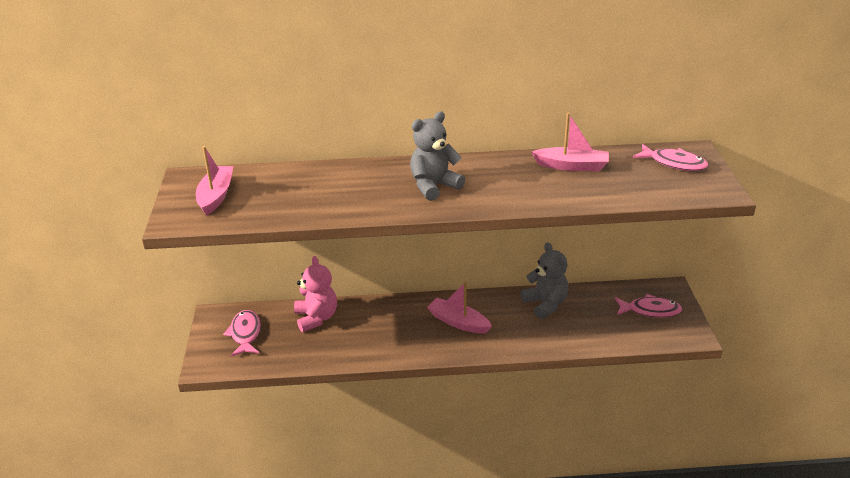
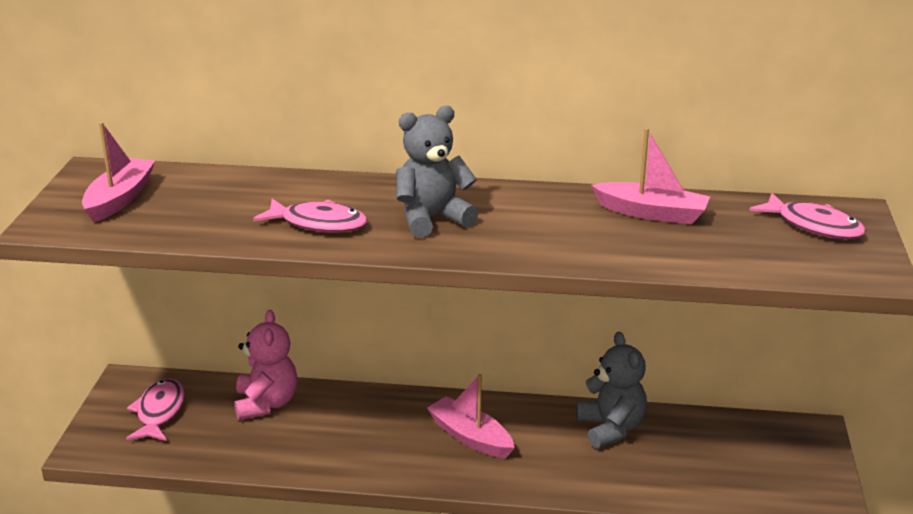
camera: 10 degrees right, 5 degrees down
(650, 310) = (772, 459): pink fish -> pink fish (318, 224)

